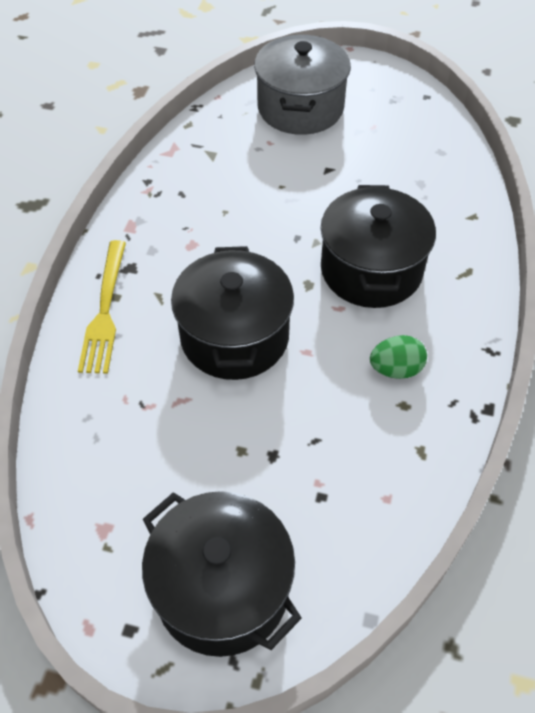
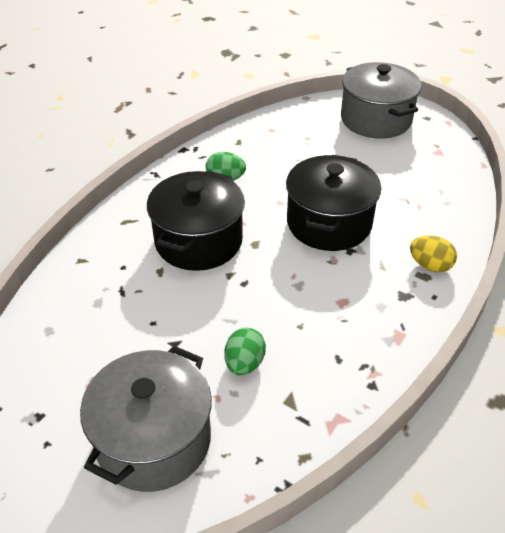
camera: 160 degrees left, 10 degrees down
(105, 311) = (430, 265): yellow fork -> yellow egg
(222, 589) = (376, 119): black pot -> grey pot
(260, 169) = (244, 363): none -> green egg

